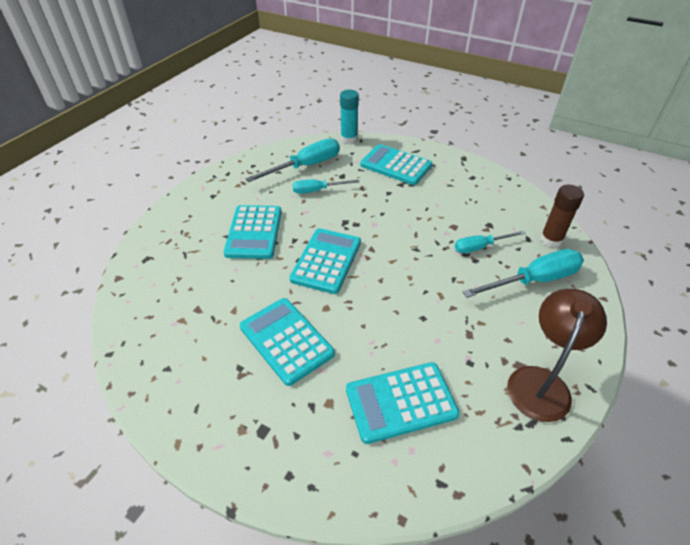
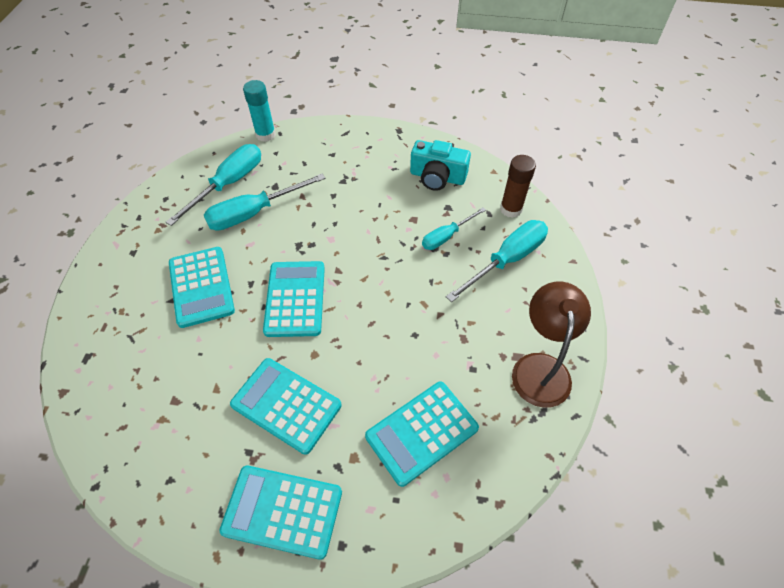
camera: 20 degrees left, 10 degrees up
(317, 190) = (254, 213): turquoise screwdriver -> turquoise screwdriver, size x1.63
(395, 165) = (329, 158): turquoise calculator -> turquoise calculator (282, 511)
(487, 199) = (437, 177): none -> turquoise camera

